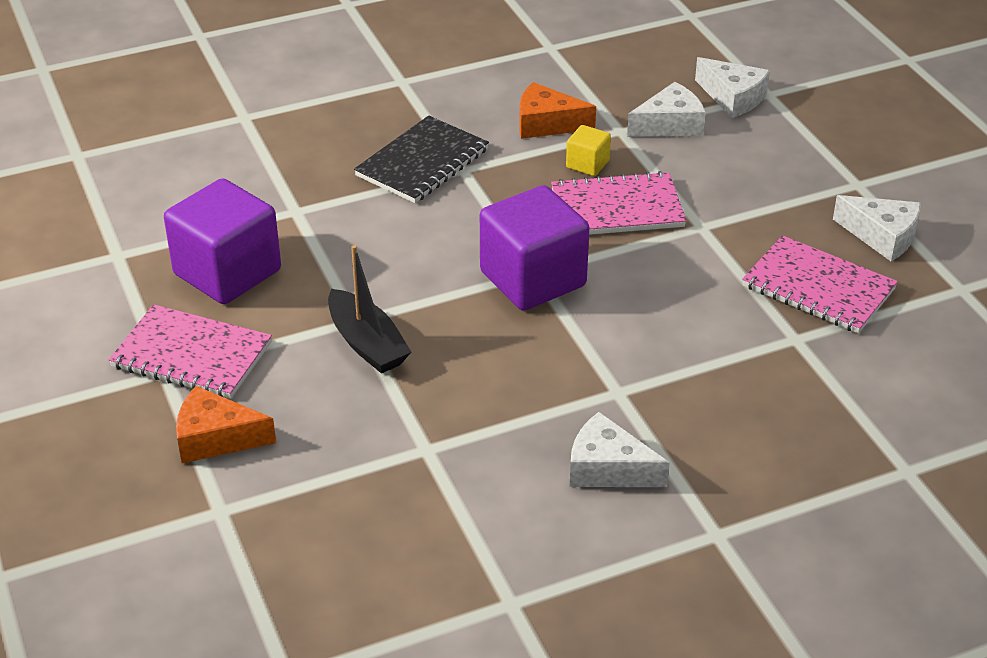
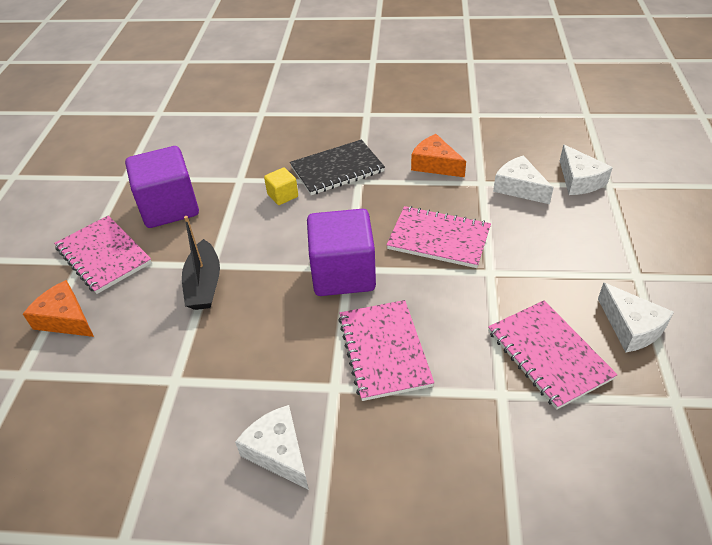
camera: 30 degrees right, 5 degrees up
(587, 164) = (441, 200): yellow cube -> yellow cube (282, 195)
(645, 340) = (384, 350): none -> pink notebook
(669, 124) = (519, 188): white cheese -> white cheese turned 135 degrees counterclockwise

